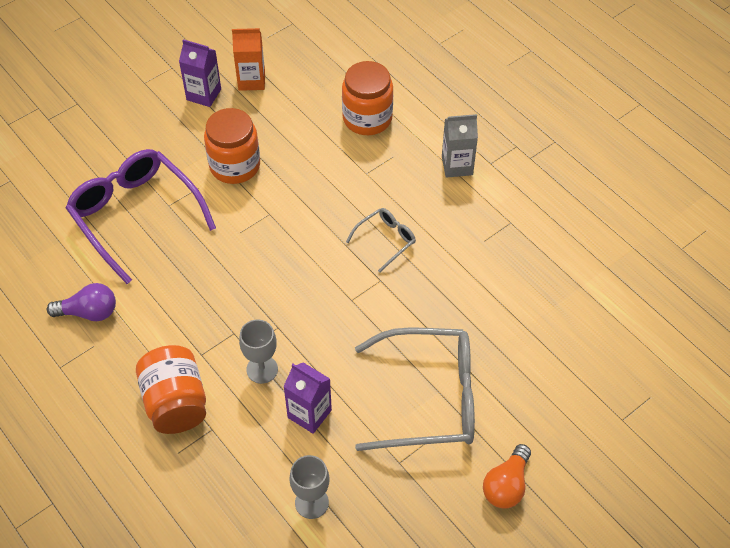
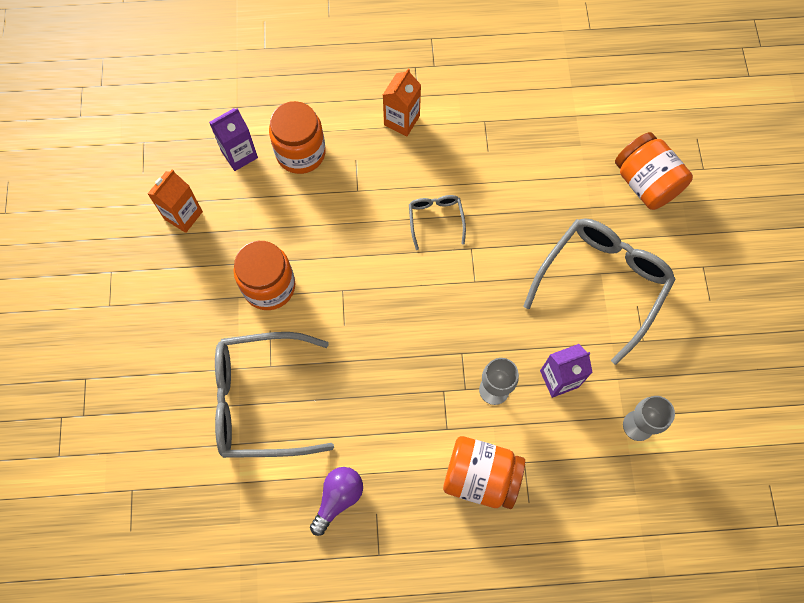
camera: 55 degrees left, 15 degrees up
(136, 216) = (261, 400): purple glasses -> grey glasses
(204, 94) = (166, 264): purple carton -> purple carton (239, 154)
(457, 166) = (401, 120): grey carton -> orange carton
(506, 485) = (708, 280): orange light bulb -> none
(562, 379) = (645, 183): none -> orange jar

